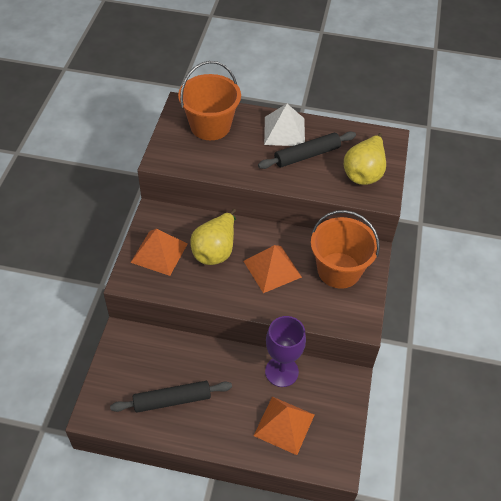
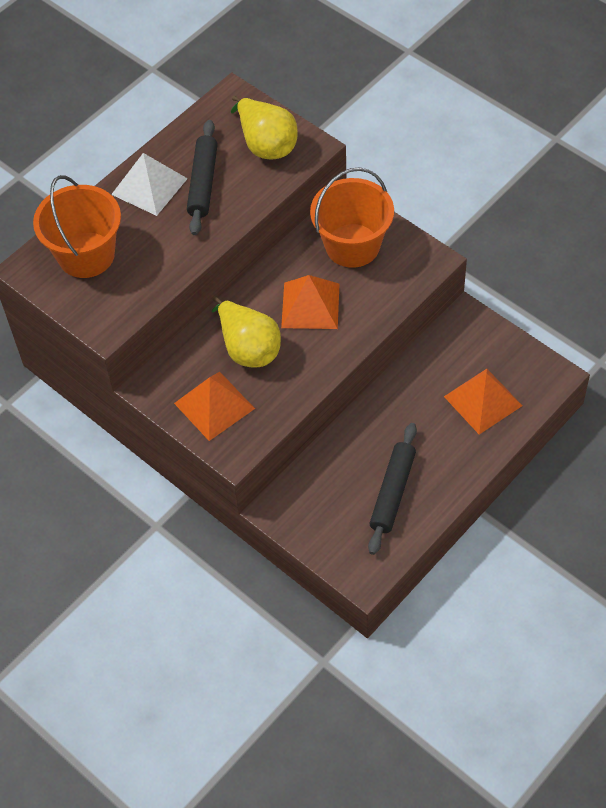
camera: 55 degrees left, 5 degrees up
(281, 371) = (419, 373): purple goblet -> none

